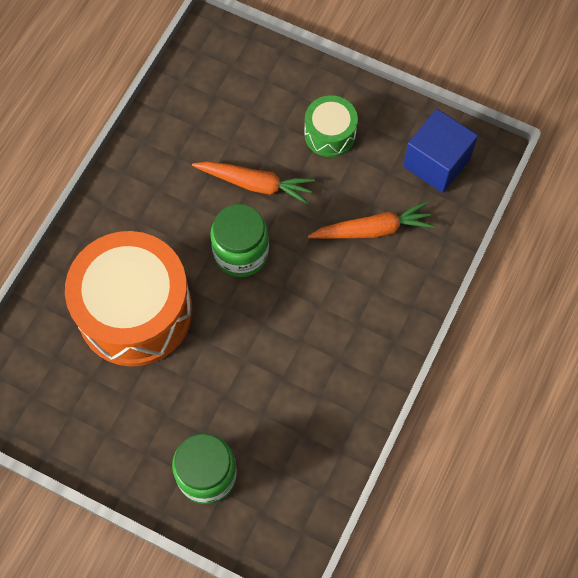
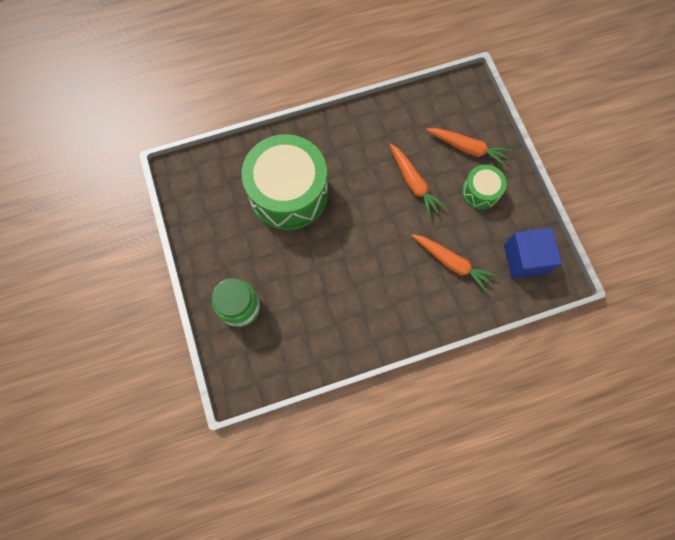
camera: 45 degrees right, 5 degrees up
(135, 311) = (288, 193): orange drum -> green drum
(241, 253) = (370, 212): green jar -> none
(273, 101) = (467, 148): none -> orange carrot

